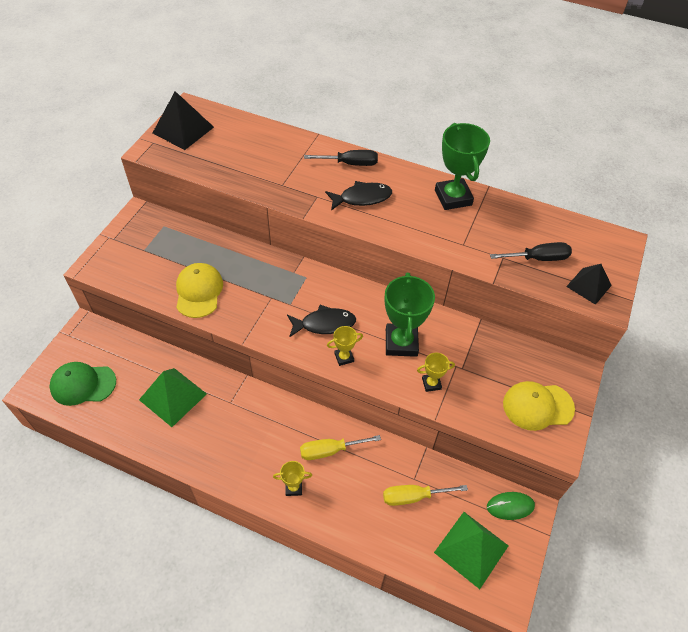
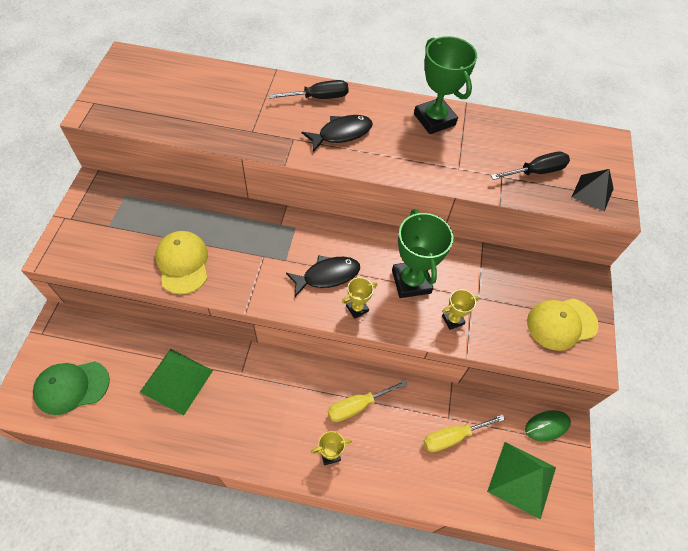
camera: 15 degrees left, 5 degrees up
(183, 130) = (125, 84): black pyramid -> none

